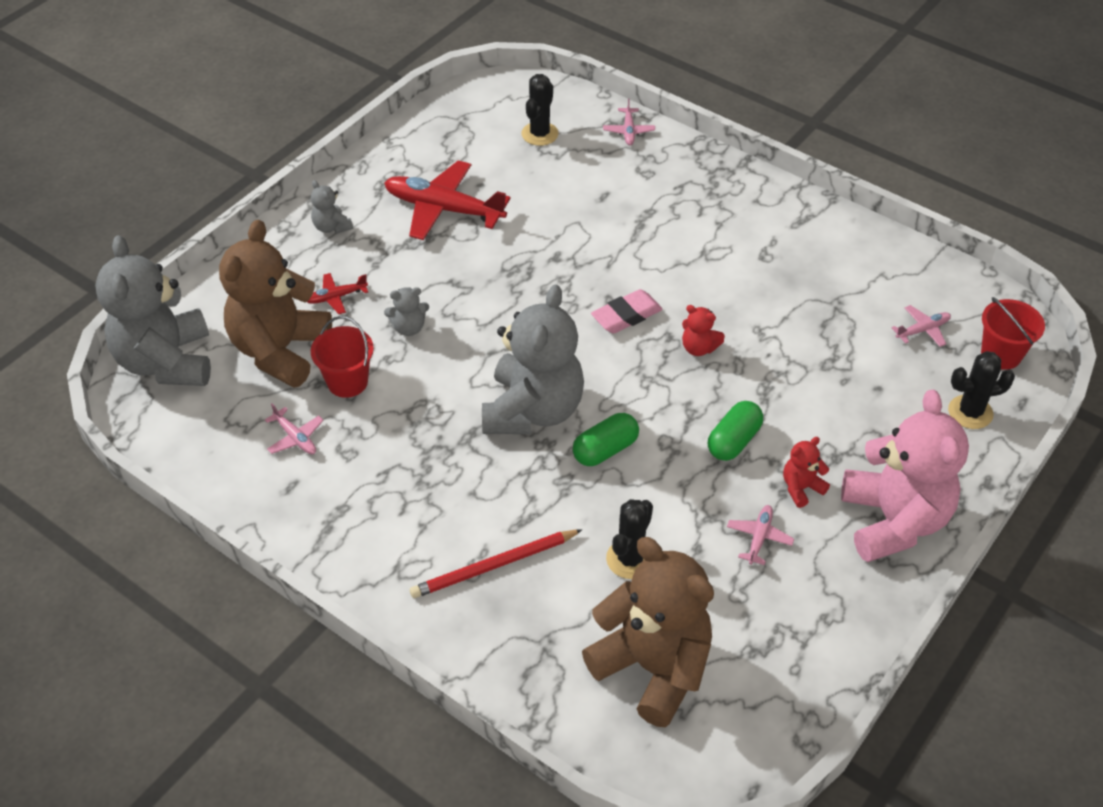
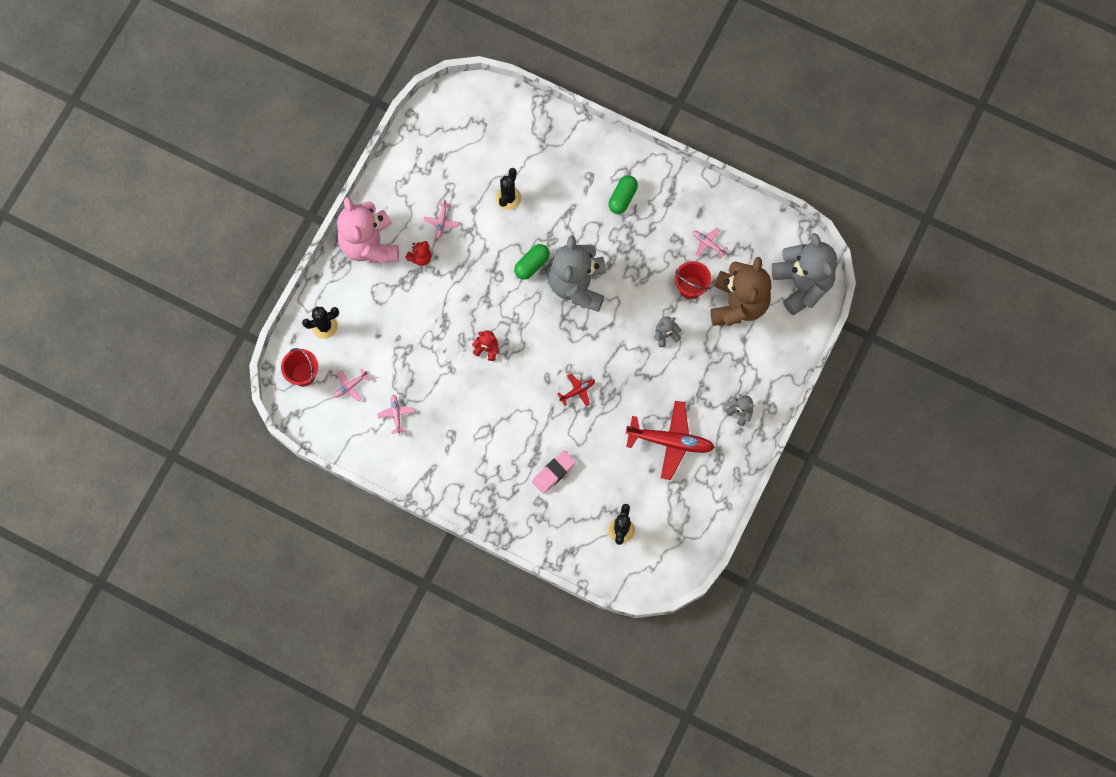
camera: 170 degrees right, 25 degrees up
(336, 297) = (718, 352): red plane -> red plane (577, 391)
(494, 566) = (578, 182): red pencil -> none
(626, 316) = (534, 367): pink eraser -> pink eraser (553, 473)
(628, 131) = (558, 544): pink plane -> pink plane (396, 415)
(653, 667) = (489, 140): brown teddy bear -> none
(733, 441) = (460, 283): green capsule -> green capsule (622, 198)

